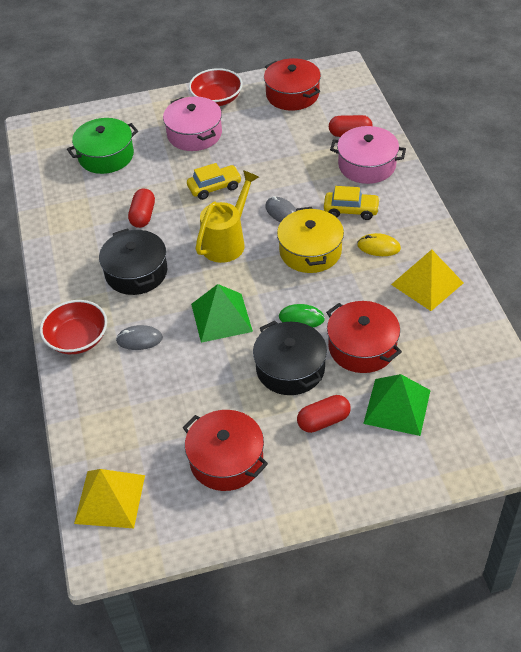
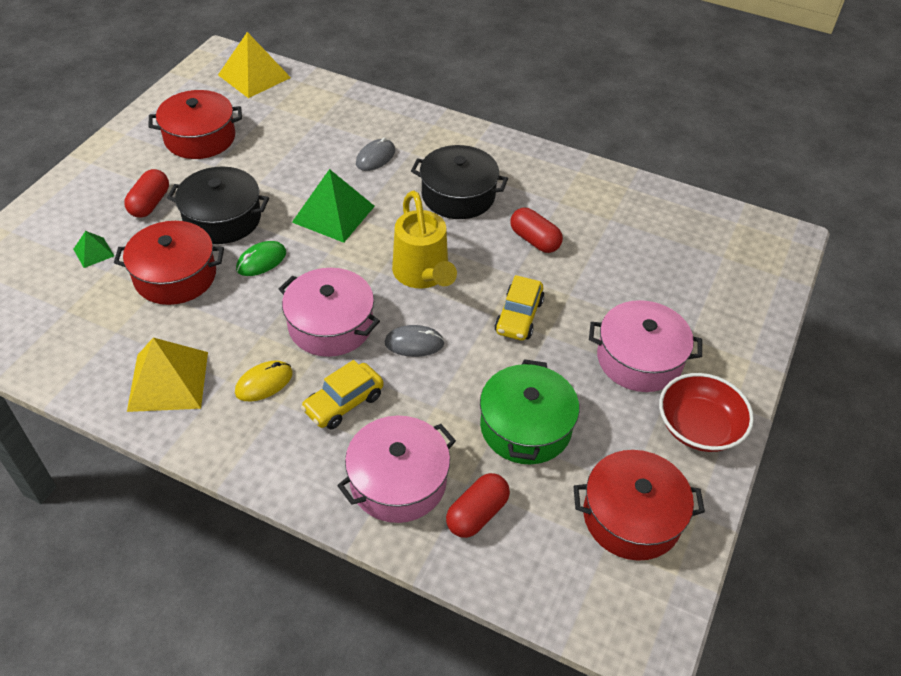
camera: 125 degrees right, 0 degrees up
(77, 338) = (422, 128): red bowl -> none
(106, 156) = (670, 265): green pot -> green pot (525, 427)
(310, 251) = (330, 325): yellow pot -> pink pot
(397, 407) = (93, 252): green pyramid -> green pyramid, size x0.49

